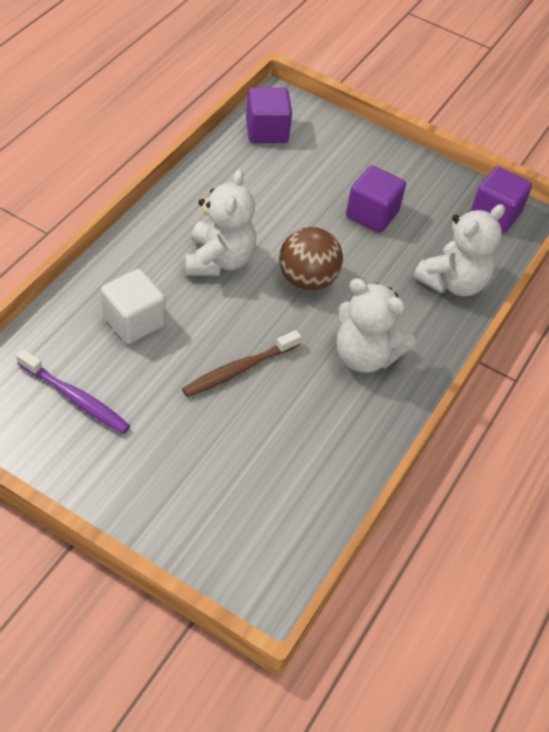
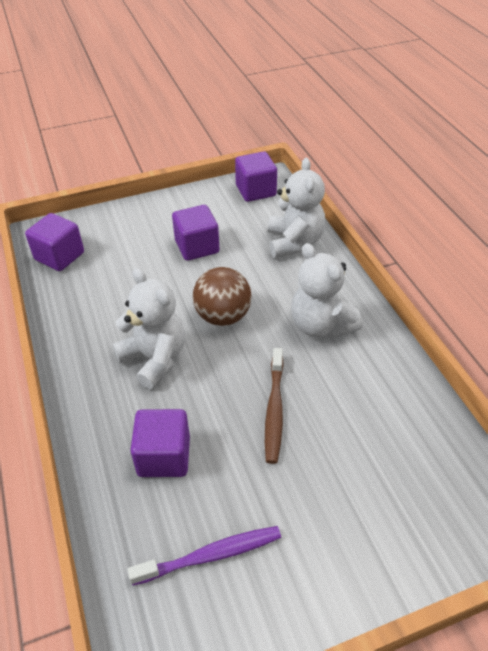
camera: 45 degrees left, 5 degrees down
(133, 321) = (164, 456): white cube -> purple cube
(364, 356) = (321, 325): white teddy bear -> white teddy bear turned 75 degrees clockwise

